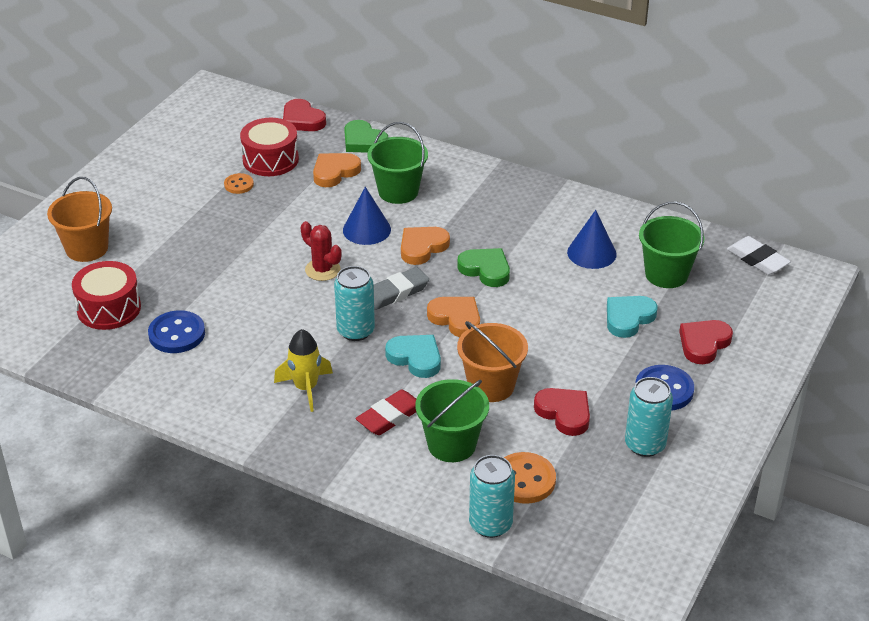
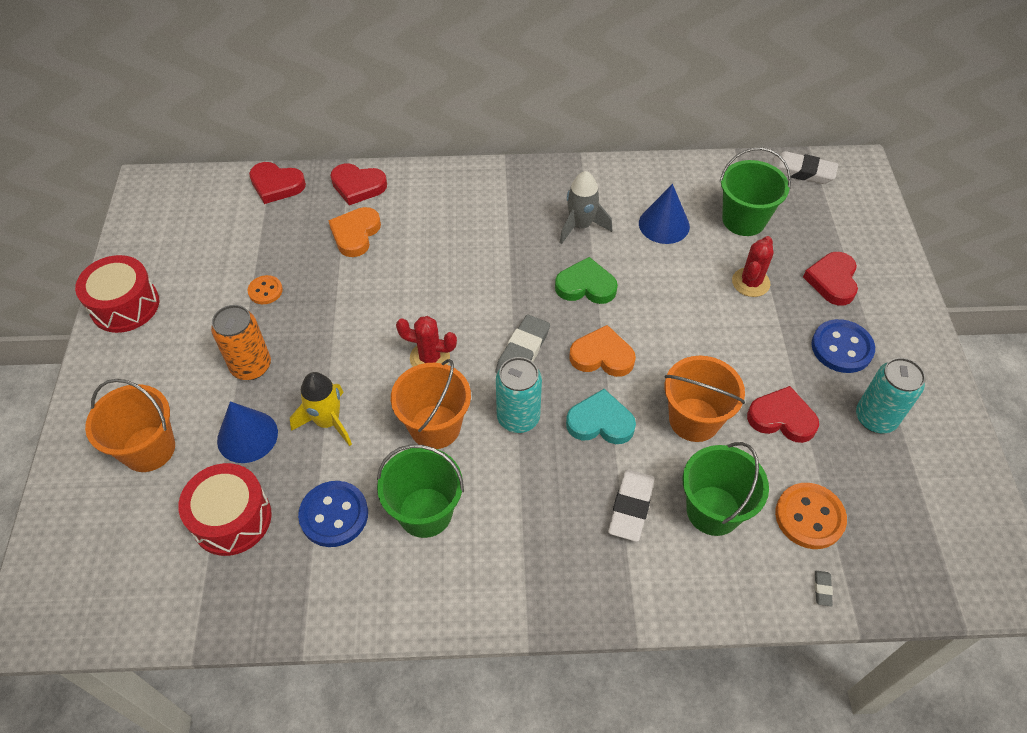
camera: 30 degrees left, 15 degrees up
(191, 227) = (251, 366): none -> orange can
(270, 160) = (277, 246): red drum -> red drum (125, 305)
(290, 312) = (435, 427): none -> orange bucket
(306, 388) = (522, 516): yellow rocket -> yellow rocket (328, 421)
(363, 141) = (358, 186): green heart -> red heart
(366, 229) = (438, 289): blue cone -> blue cone (247, 436)
(390, 416) = (630, 507): red eraser -> white eraser
(398, 191) = (435, 231): green bucket -> green bucket (425, 512)
(422, 247) = (507, 286): orange heart -> none
(490, 524) = (822, 589): turquoise can -> grey eraser
(519, 229) = (580, 226): none -> grey rocket
(628, 318) = (750, 282): turquoise heart -> red cactus

